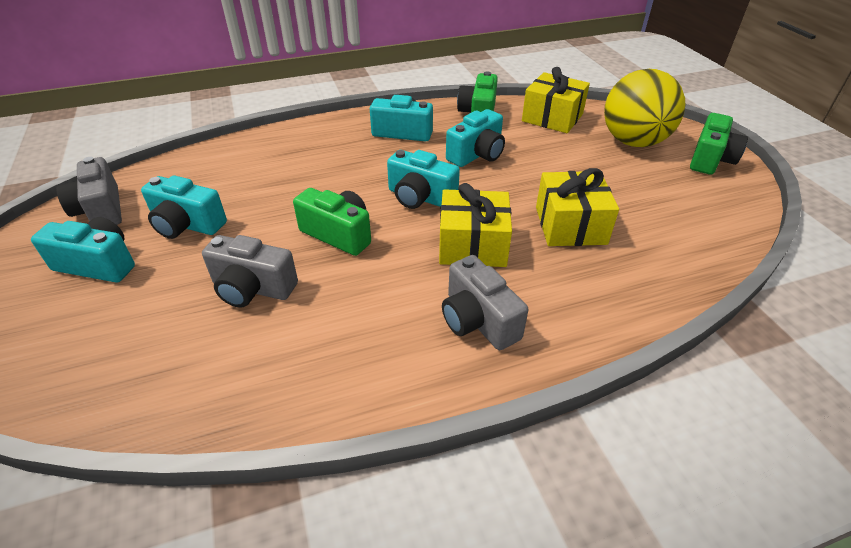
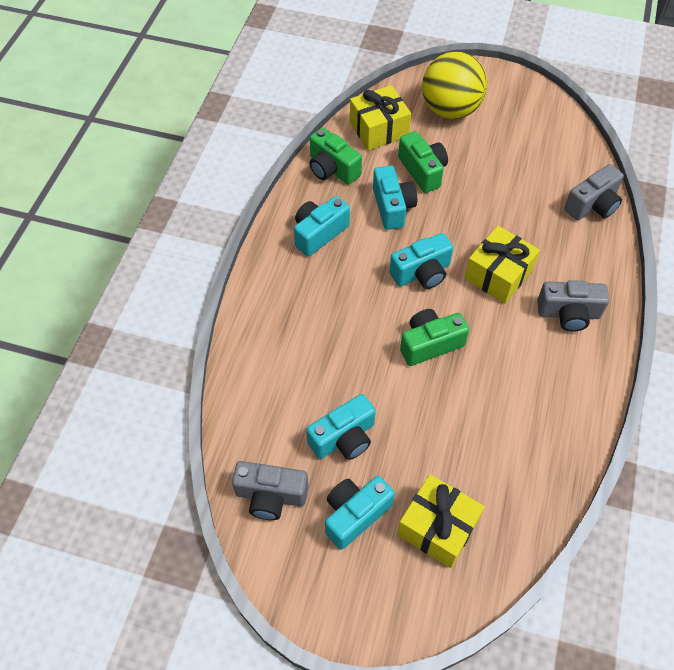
camera: 55 degrees left, 15 degrees up
(252, 288) = (456, 421): grey camera -> grey camera (593, 205)
(570, 225) = (515, 211): yellow gift -> yellow gift (437, 527)
(710, 159) = (503, 89): green camera -> green camera (423, 171)

